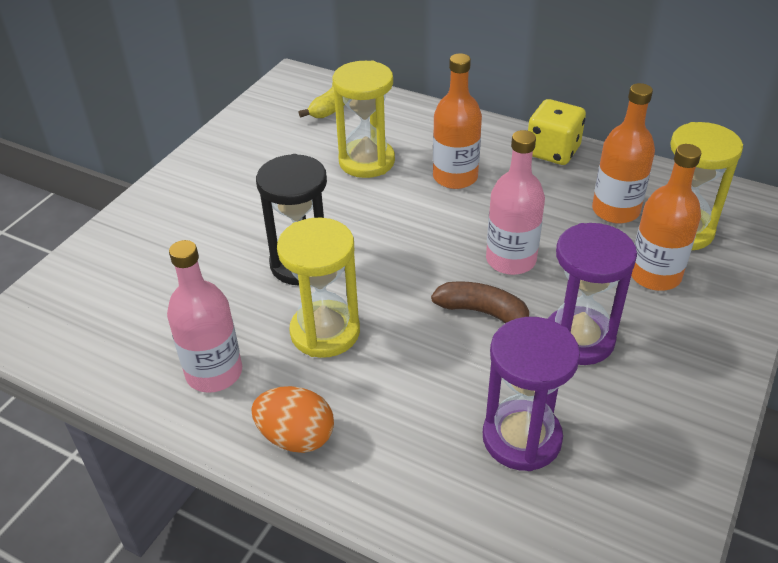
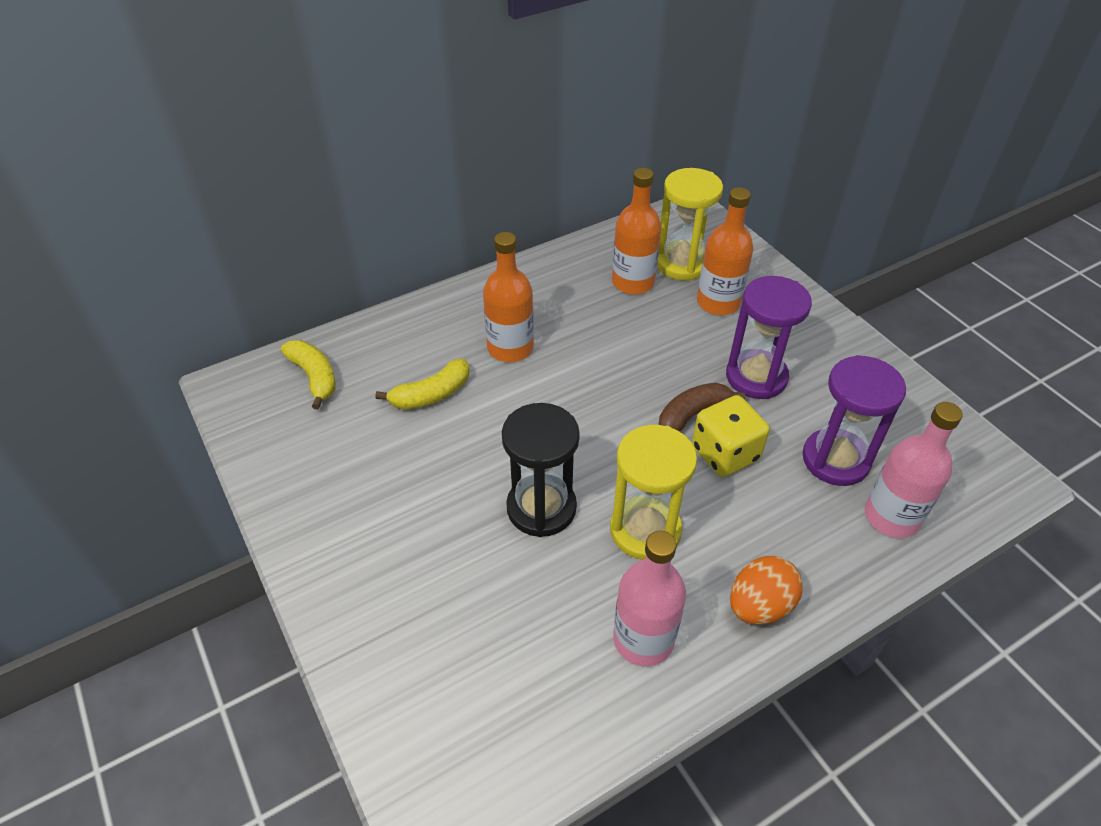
camera: 60 degrees left, 5 degrees up
(366, 161) = (431, 394): yellow hourglass -> yellow banana
(511, 260) = (643, 368): pink bottle -> pink bottle (891, 517)
(552, 151) = (531, 275): yellow dice -> yellow dice (725, 453)

